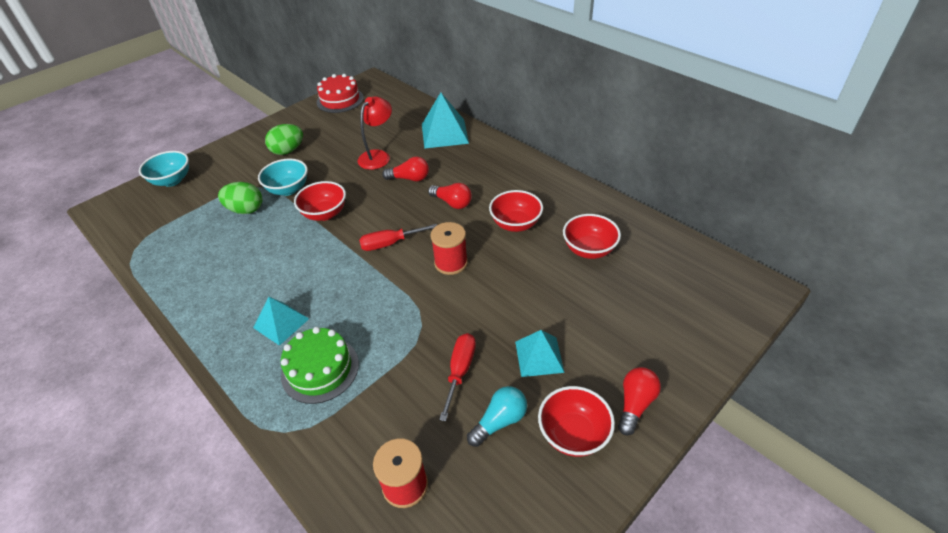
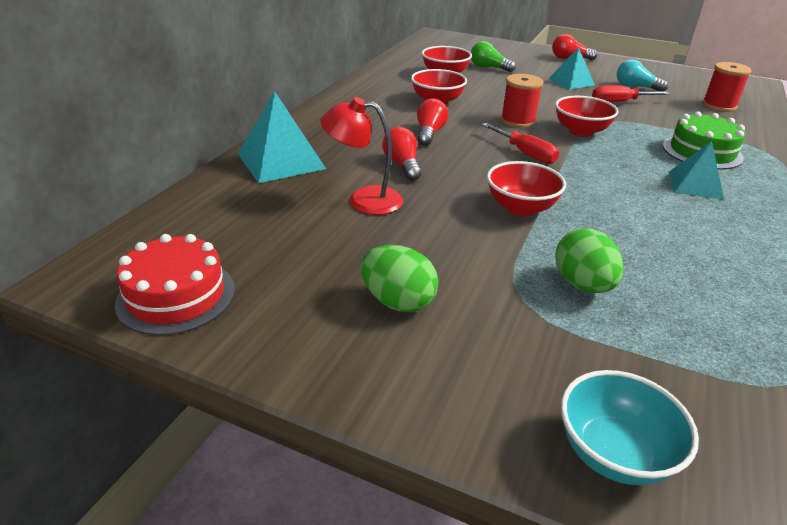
camera: 115 degrees left, 10 degrees down
(288, 189) = (500, 258): turquoise bowl -> none
(573, 434) = (612, 70): red bowl -> red bowl (580, 131)
(607, 295) = (488, 68): none -> green light bulb

